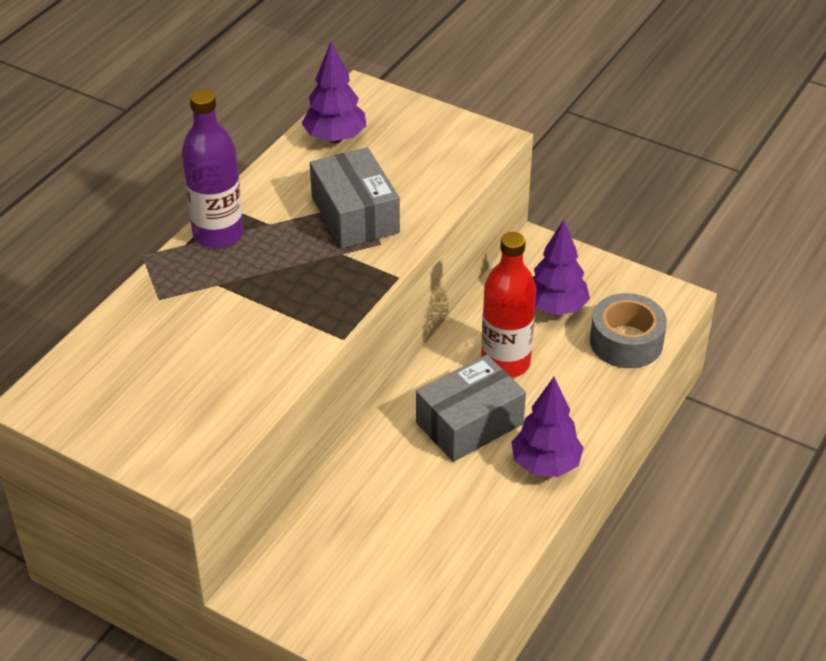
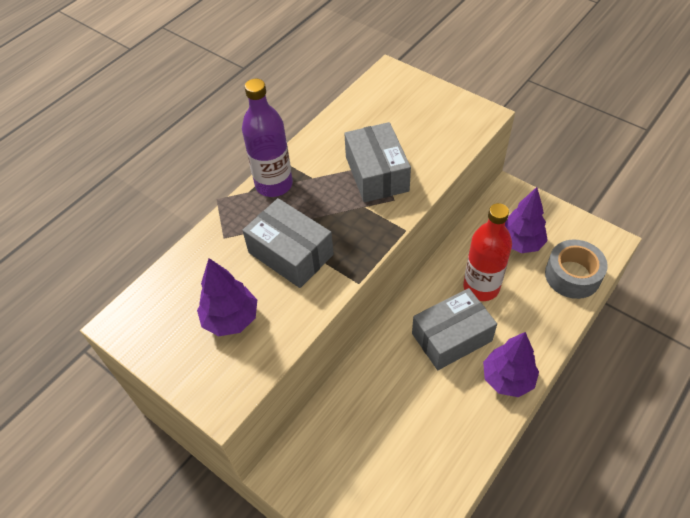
camera: 10 degrees right, 10 degrees up
(251, 311) = (290, 253): none -> grey box
(335, 138) = (367, 109): purple tree -> purple tree (231, 319)

